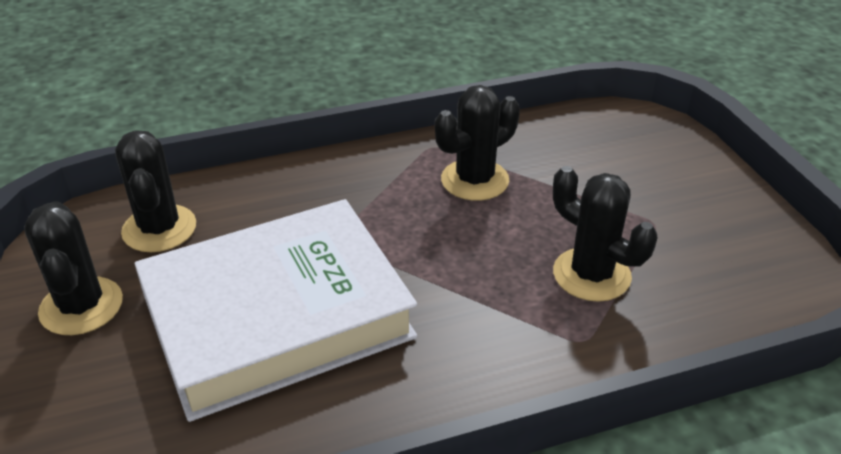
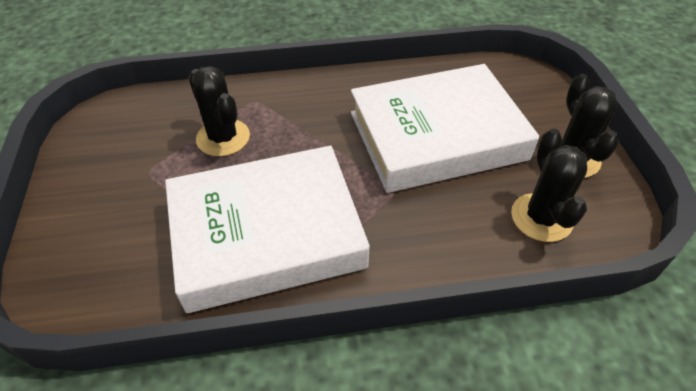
camera: 170 degrees left, 10 degrees up
(475, 180) = (267, 234): black cactus -> white book

